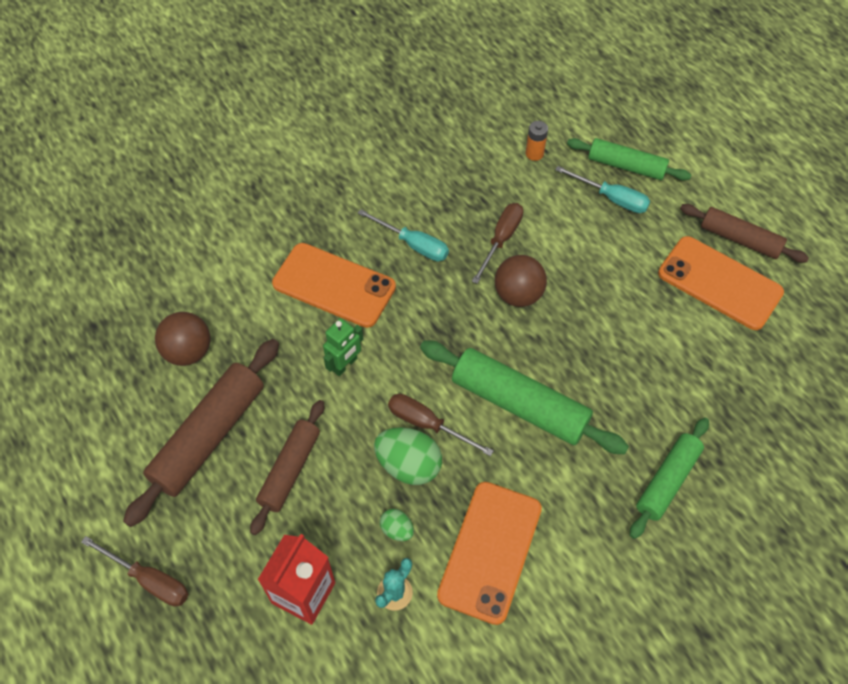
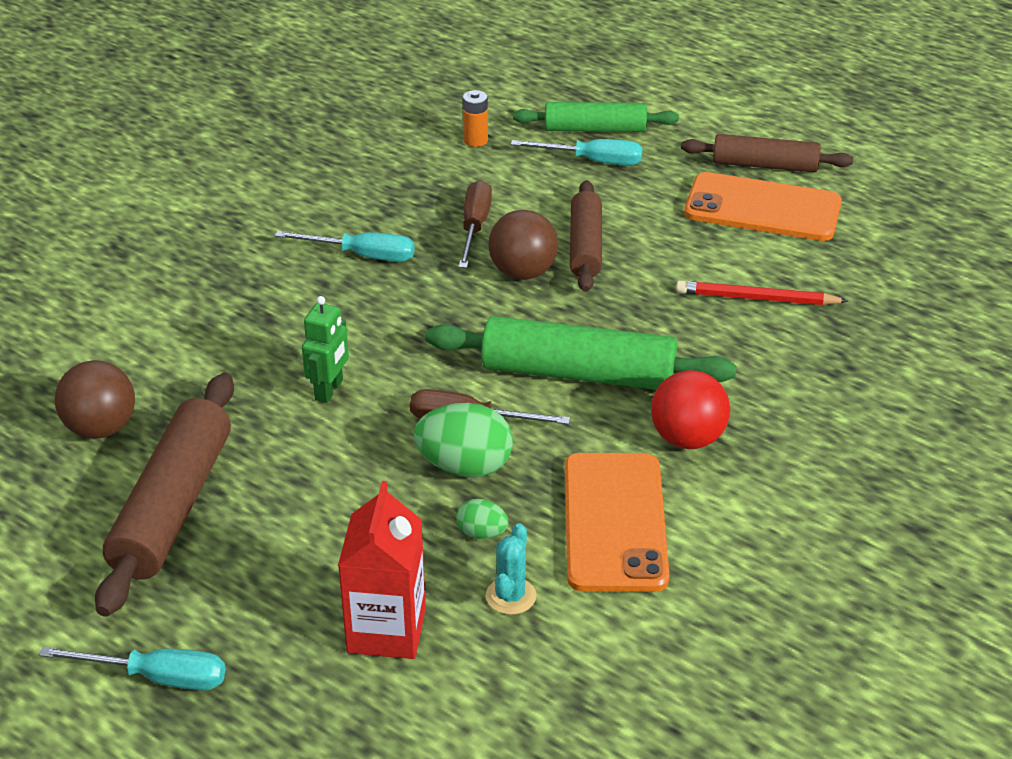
camera: 20 degrees left, 20 degrees down
(149, 580) = (157, 677): brown screwdriver -> turquoise screwdriver
(290, 470) = (306, 512): brown rolling pin -> brown rolling pin (586, 246)
(334, 285) = (275, 317): orange phone -> none
(572, 491) = (687, 439): none -> red ball
(667, 481) = (797, 399): green rolling pin -> none
(677, 372) = (756, 298): none -> red pencil

